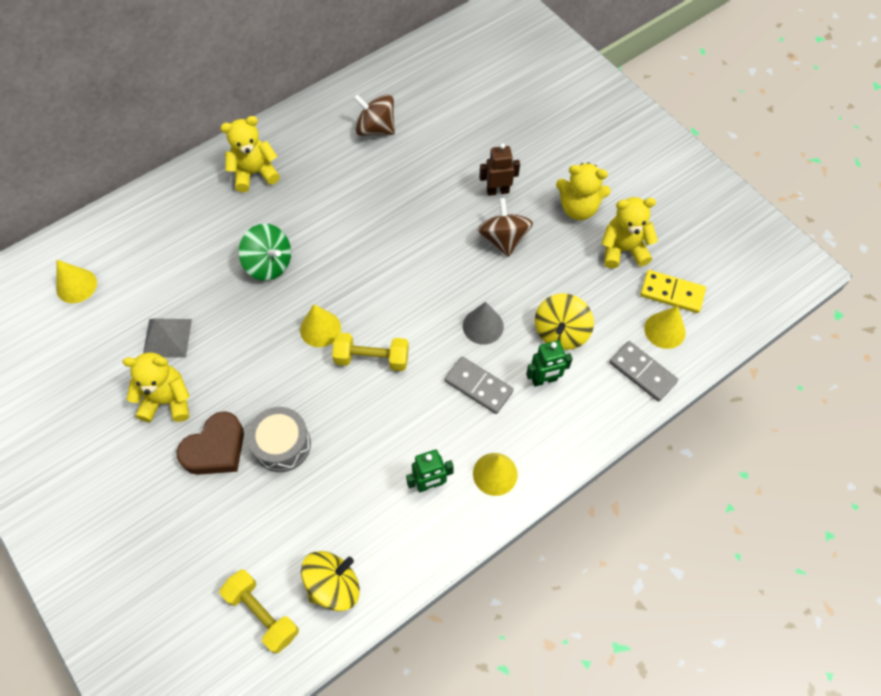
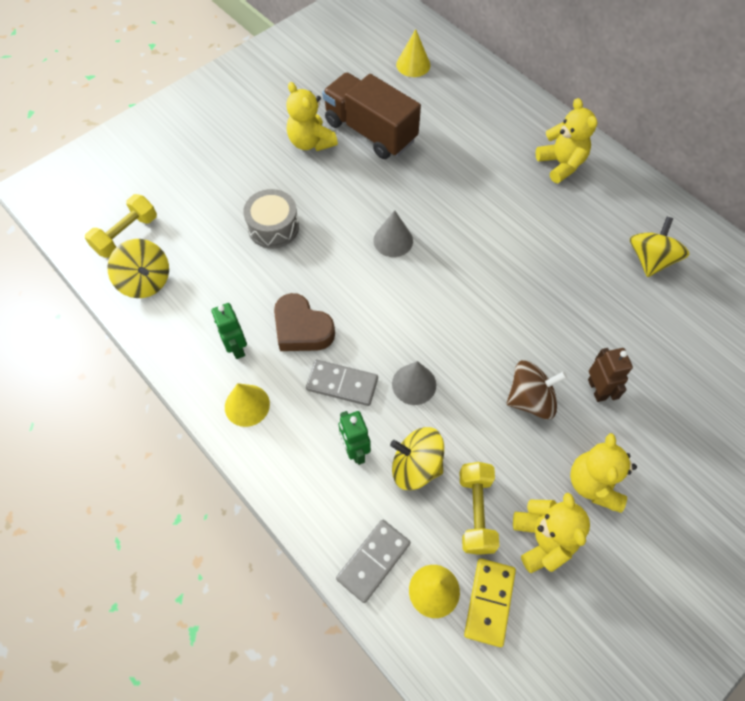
camera: 85 degrees right, 0 degrees up
(167, 338) = (370, 131): grey pyramid -> brown truck
(167, 400) = (311, 142): yellow teddy bear -> yellow teddy bear turned 150 degrees clockwise
(216, 449) = (268, 181): brown heart -> brown heart (302, 329)
(269, 264) = (458, 191): green spinning top -> none
(320, 328) = (393, 240): yellow cone -> grey cone
(372, 358) = (365, 286): yellow dumbbell -> yellow dumbbell (476, 512)
(375, 128) = (650, 259): brown spinning top -> yellow spinning top
(478, 386) = (342, 384): grey domino -> grey domino turned 75 degrees clockwise

